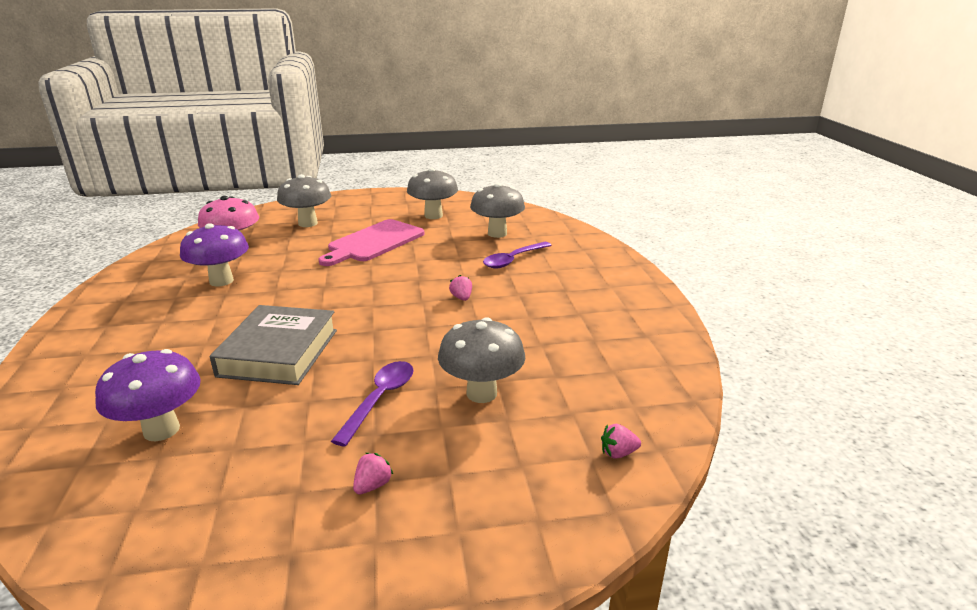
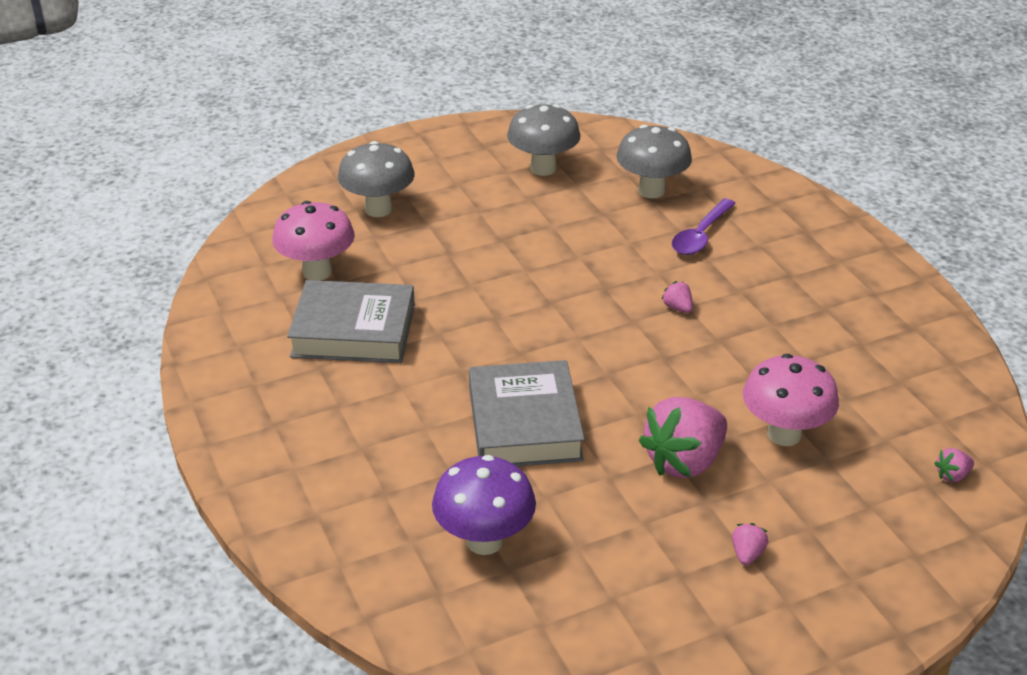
camera: 15 degrees left, 10 degrees up
(221, 281) = (353, 331): purple mushroom -> grey book
(374, 242) = (499, 231): pink cutting board -> none
(380, 399) = (684, 461): purple spoon -> pink strawberry
(481, 393) = (784, 434): grey mushroom -> pink mushroom

